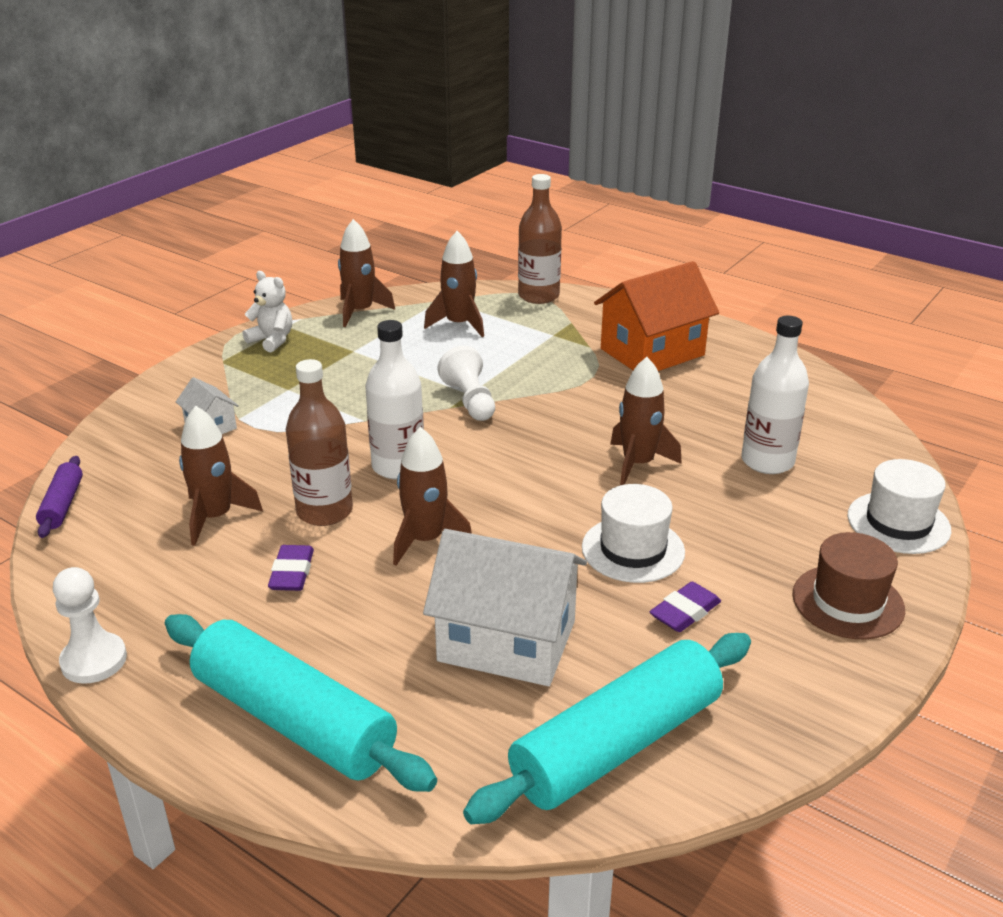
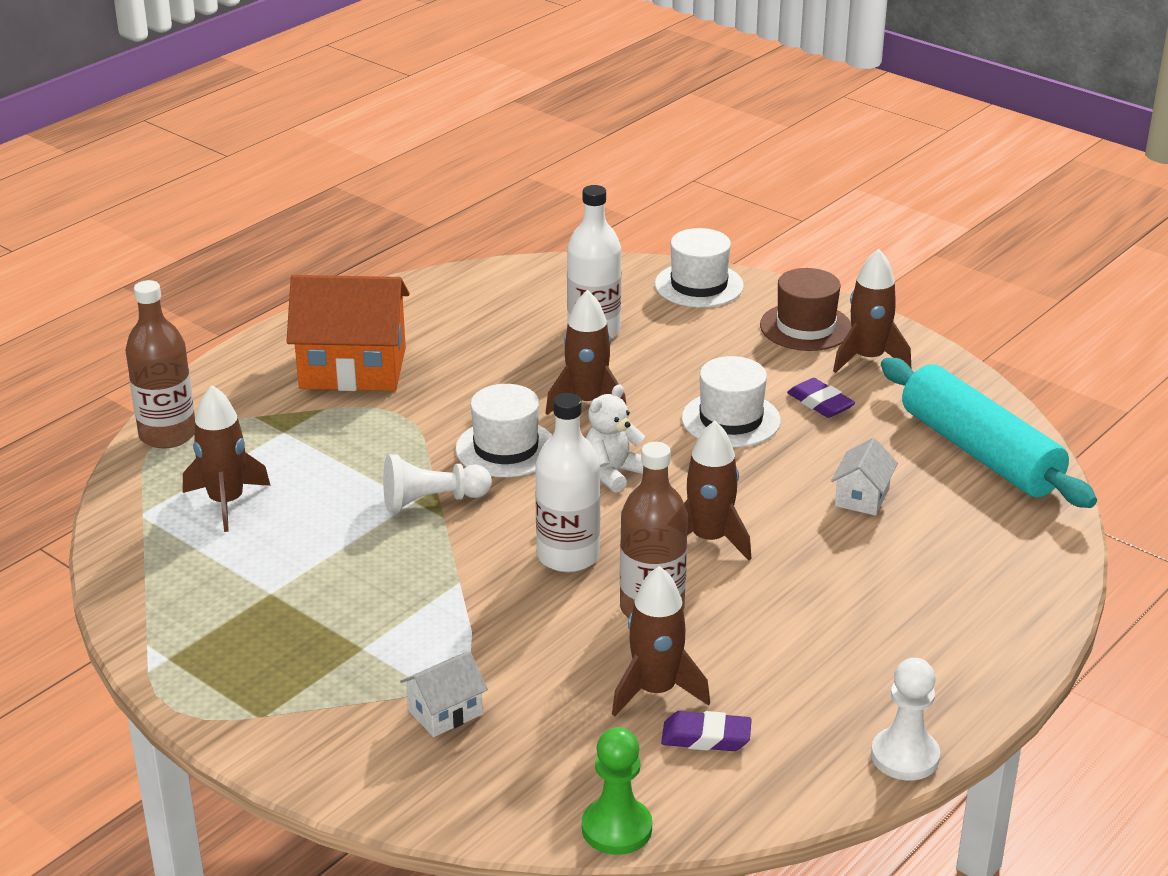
camera: 85 degrees left, 0 degrees up
(62, 505) = (616, 828): purple rolling pin -> green pawn
(272, 340) = (211, 670): white teddy bear -> white teddy bear (613, 473)
(292, 573) = (762, 627): purple eraser -> purple eraser (706, 737)
(294, 720) = (973, 617): turquoise rolling pin -> none
(360, 311) = (149, 588): brown rocket -> brown rocket (868, 358)
(507, 641) = (862, 497): white house -> white house, size x0.47
(551, 428) = (506, 448): none -> white hat
(652, 352) = (353, 368): orange house -> orange house turned 60 degrees counterclockwise

